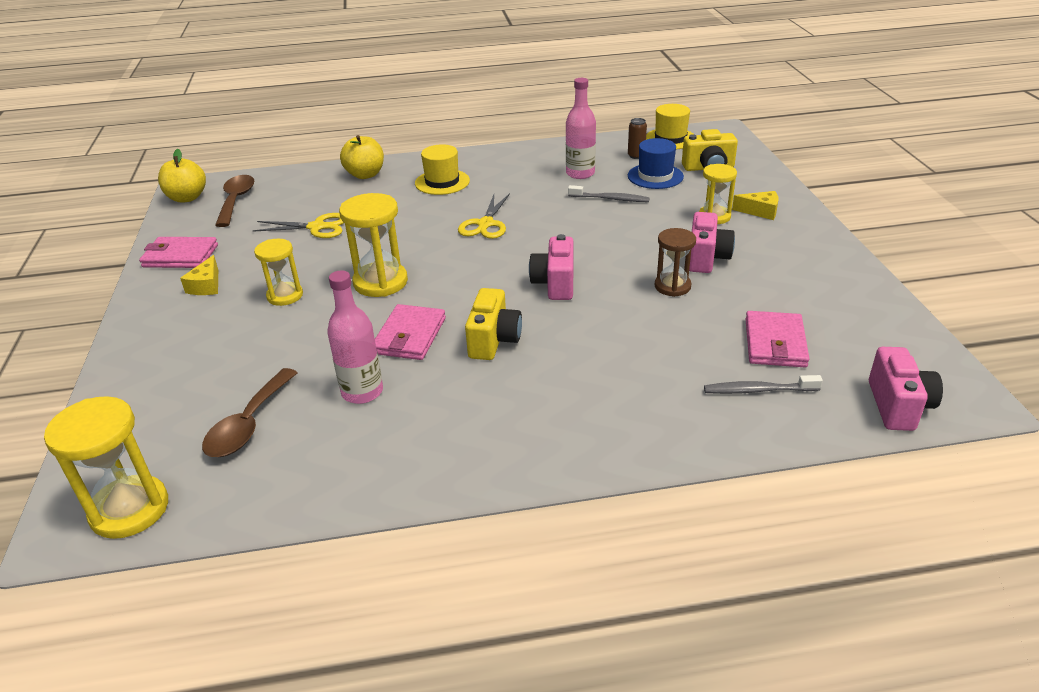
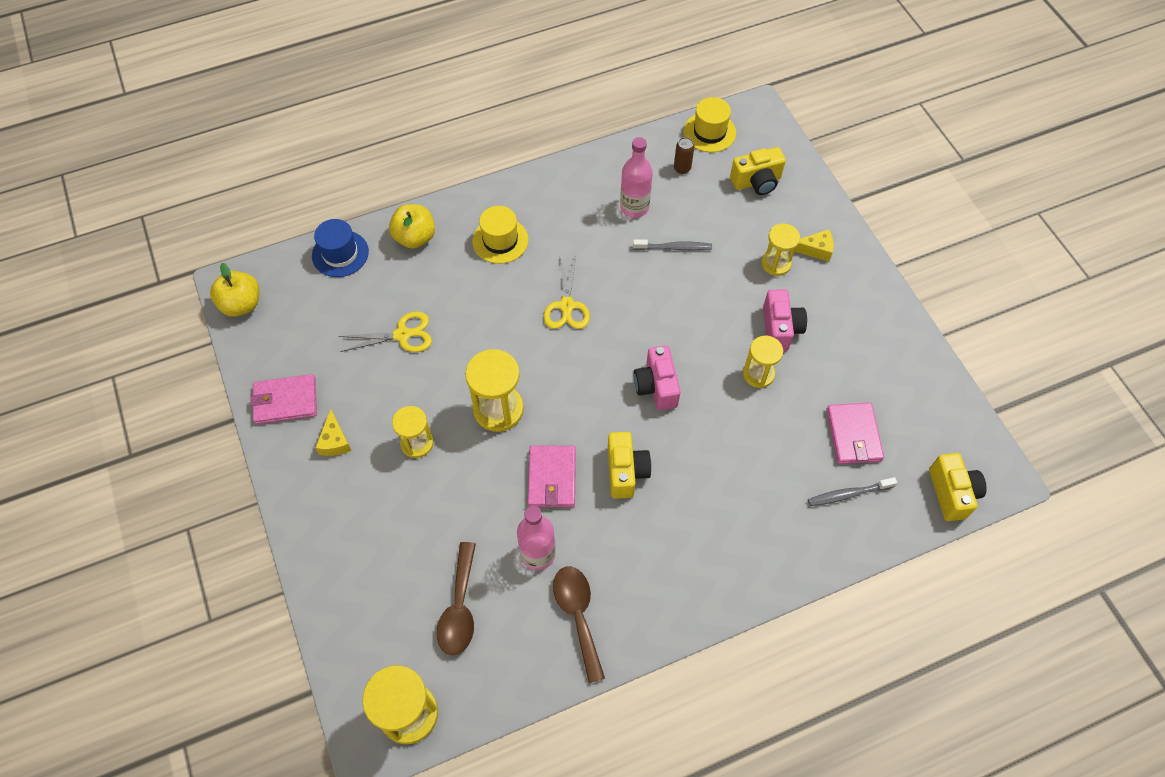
camera: 15 degrees left, 25 degrees up
(236, 200) = (297, 302): brown spoon -> brown spoon (578, 615)
(655, 176) = (708, 203): blue hat -> blue hat (340, 254)
(672, 286) = (758, 374): brown hourglass -> yellow hourglass
(898, 406) = (952, 493): pink camera -> yellow camera

